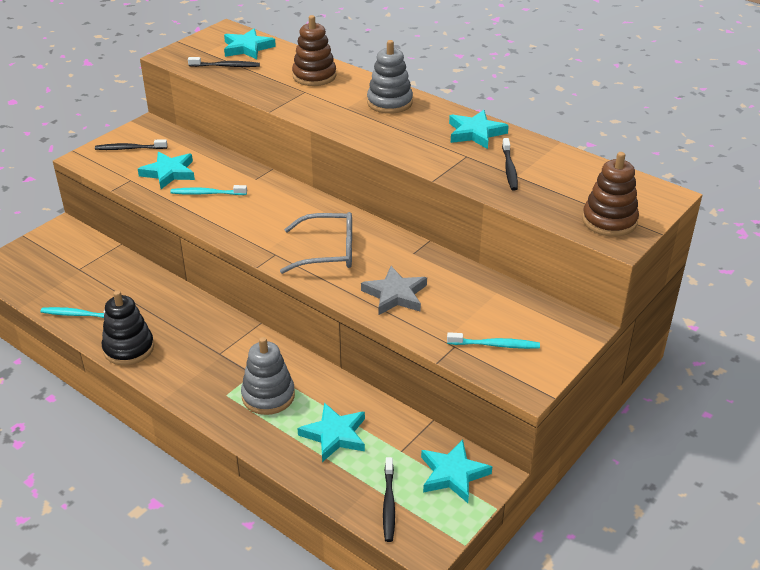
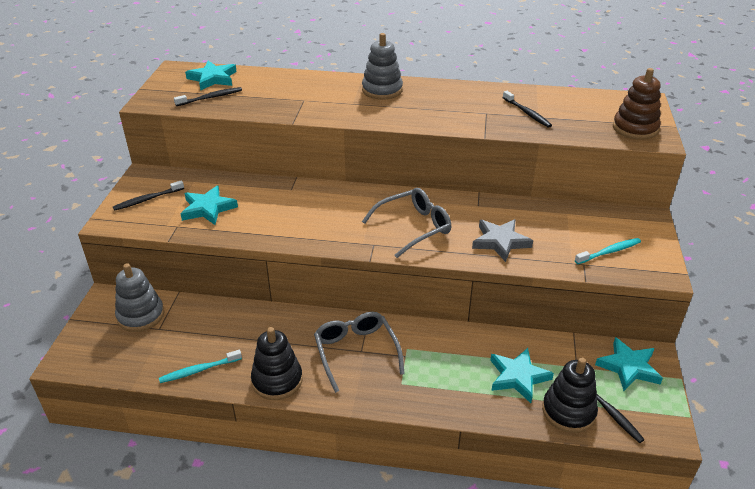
camera: 30 degrees left, 0 degrees up
(207, 193) = (262, 215): turquoise toothbrush -> none
(213, 353) = (356, 353): none -> grey glasses
(268, 396) = (436, 369): grey stacking toy -> grey stacking toy (141, 315)
(314, 76) = (297, 86): brown stacking toy -> none
(349, 484) = (568, 411): none -> black stacking toy
(475, 133) = (472, 95): turquoise star -> none

